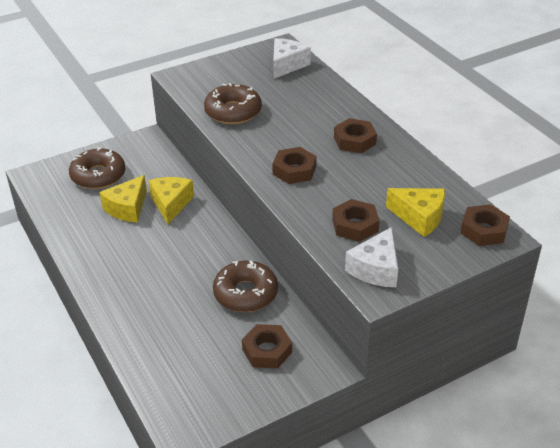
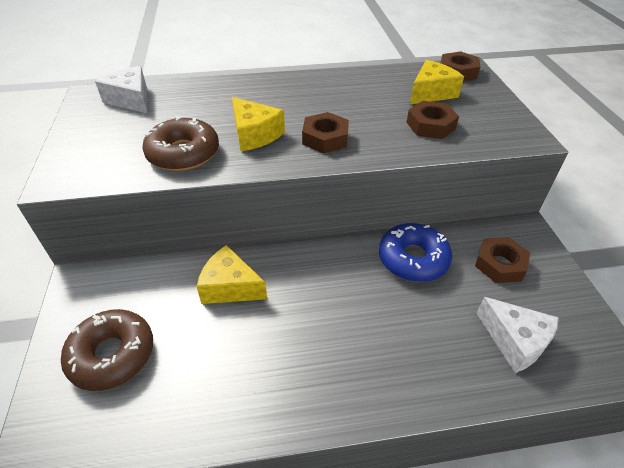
camera: 70 degrees left, 5 degrees up
(127, 208) = (209, 334): yellow cheese -> yellow cheese (254, 134)
(245, 293) = (413, 259): brown donut -> blue donut
(354, 140) = (300, 95): brown nut -> none
(376, 269) = (497, 130): white cheese -> white cheese (515, 341)

